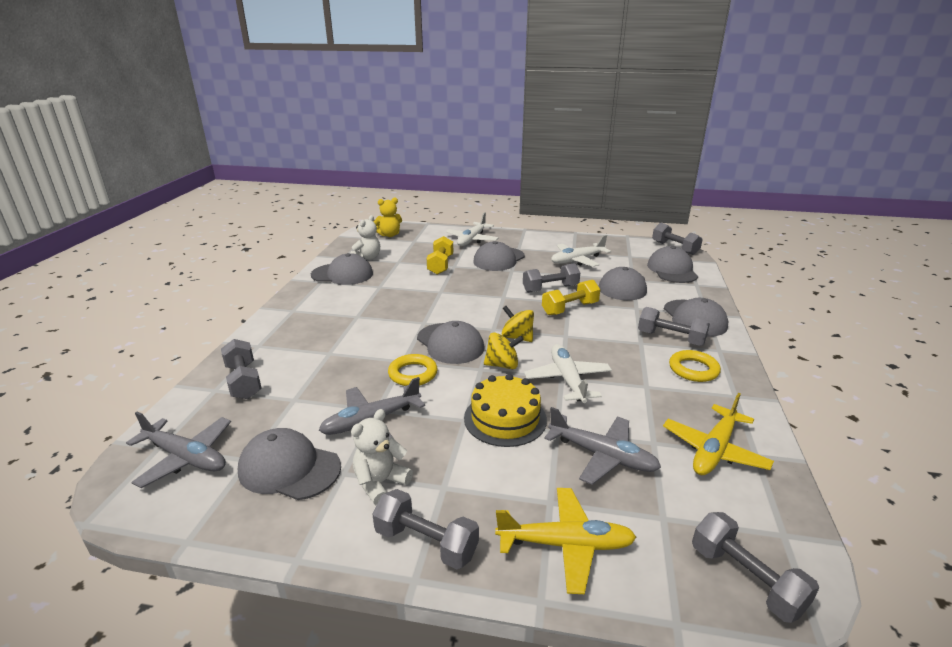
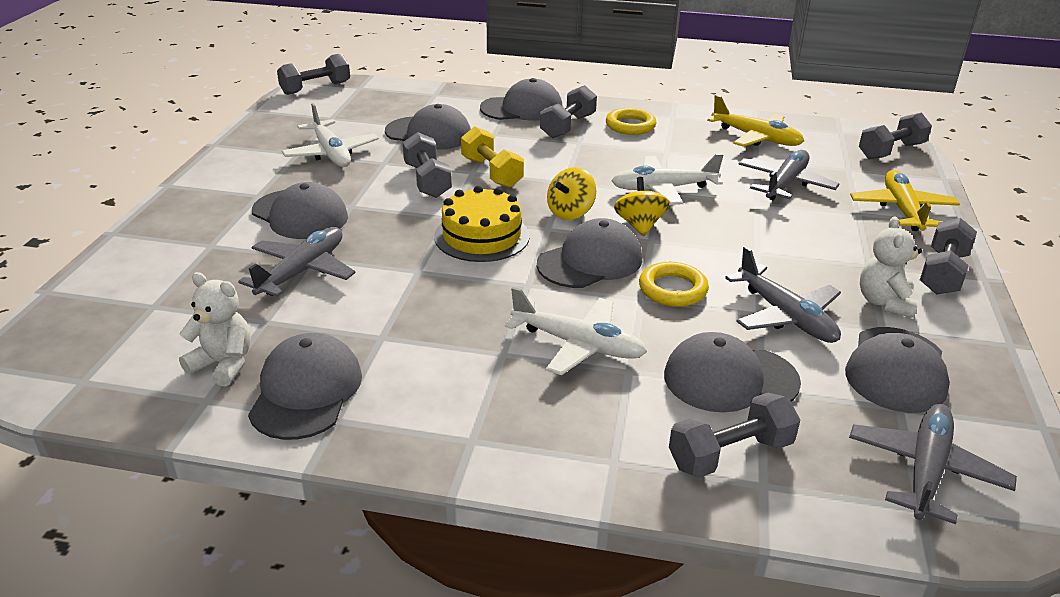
camera: 90 degrees left, 5 degrees up
(380, 483) = (884, 302): white teddy bear -> white teddy bear turned 60 degrees clockwise
(389, 235) = (91, 342): yellow teddy bear -> none
(440, 265) = (302, 271): yellow dumbbell -> grey plane
(472, 240) = (188, 238): white plane -> white plane (577, 344)
(505, 418) = (747, 228): yellow cake -> yellow cake (482, 236)
(672, 270) = (388, 100): grey cap -> grey cap (730, 379)

